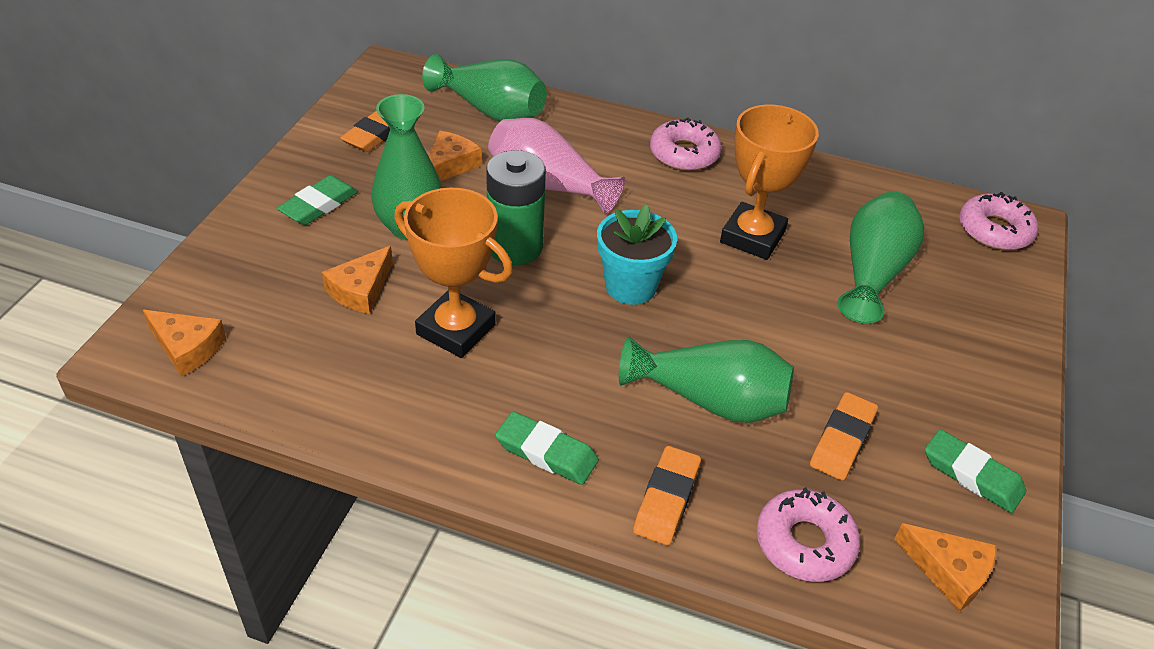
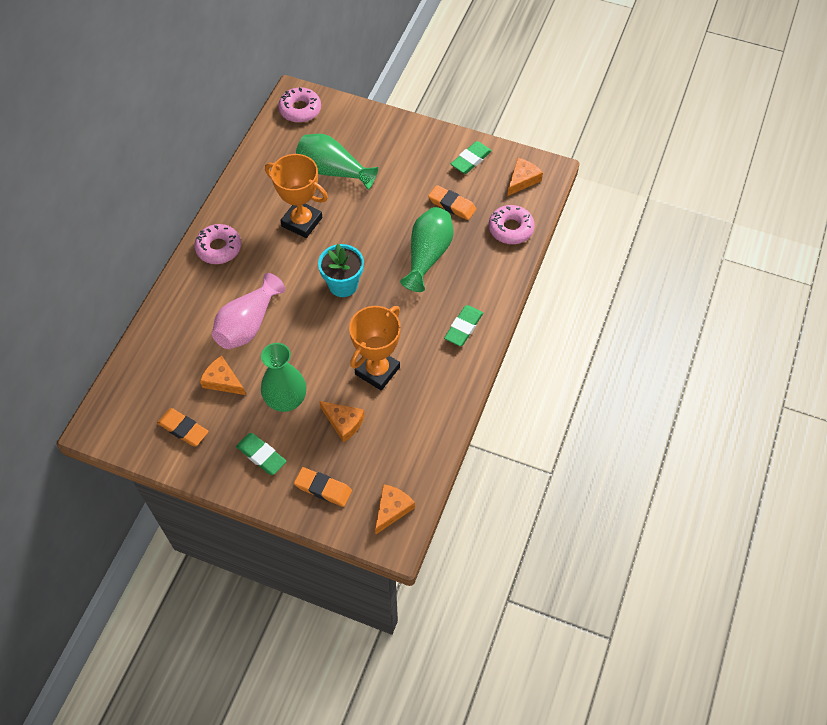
camera: 85 degrees left, 15 degrees up
(490, 110) = (160, 358): green vase -> none
(515, 247) = (307, 342): green battery -> none
(666, 499) = (489, 279): orange eraser -> orange eraser (323, 488)

